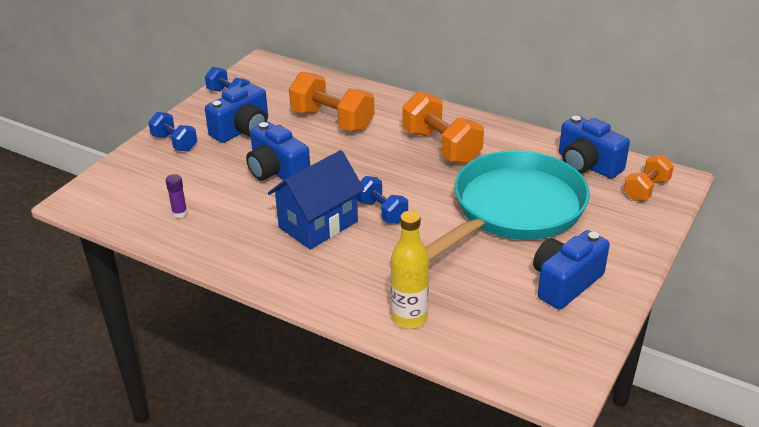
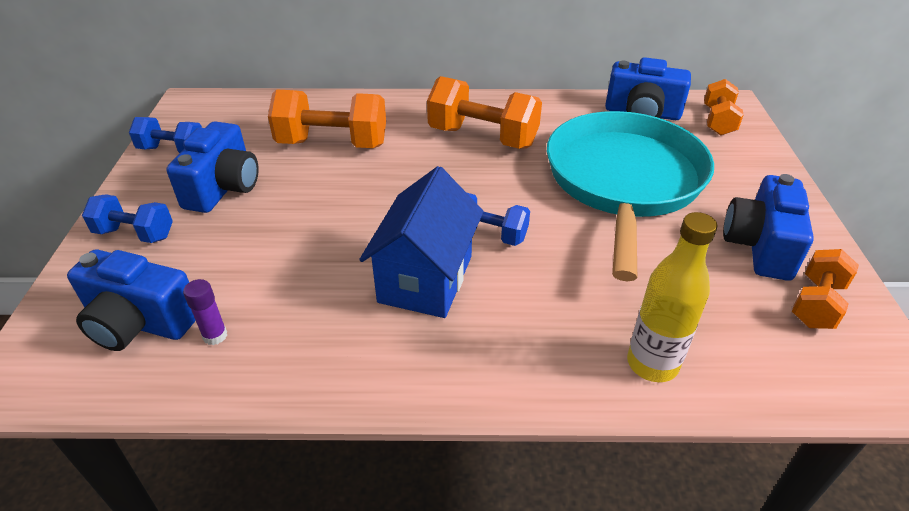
camera: 30 degrees left, 5 degrees up
(277, 171) = (313, 227): blue camera -> blue camera (140, 323)
(561, 329) = (816, 304): none -> orange dumbbell

